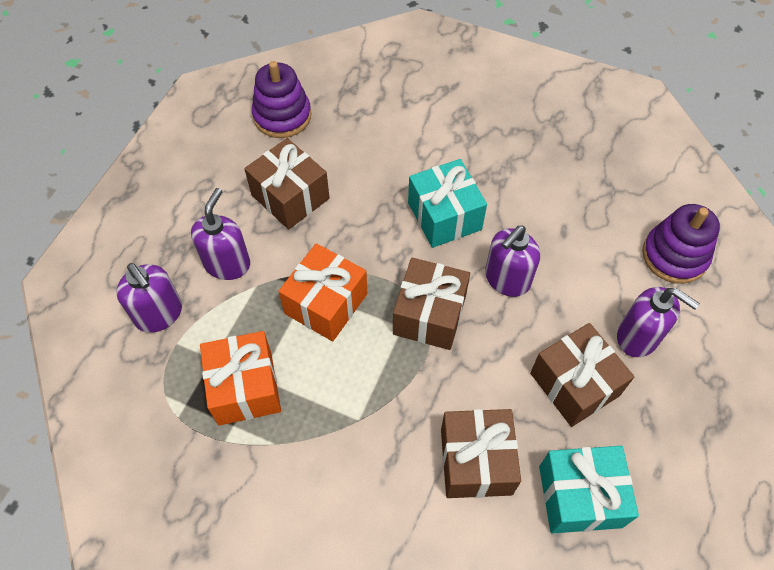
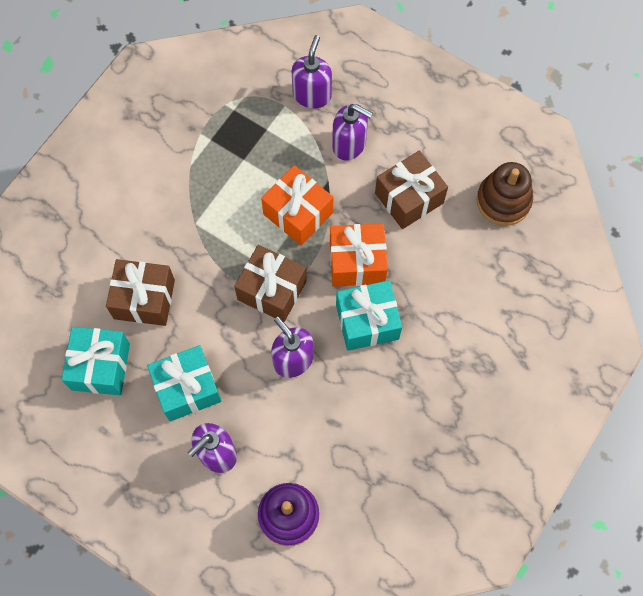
camera: 100 degrees right, 10 degrees up
(159, 314) = (312, 95): purple soap dispenser -> purple soap dispenser turned 135 degrees clockwise
(245, 387) = (238, 149): orange gift -> orange gift (357, 262)
(282, 116) = (503, 201): purple stacking toy -> brown stacking toy
(574, 384) = (187, 388): brown gift -> turquoise gift

